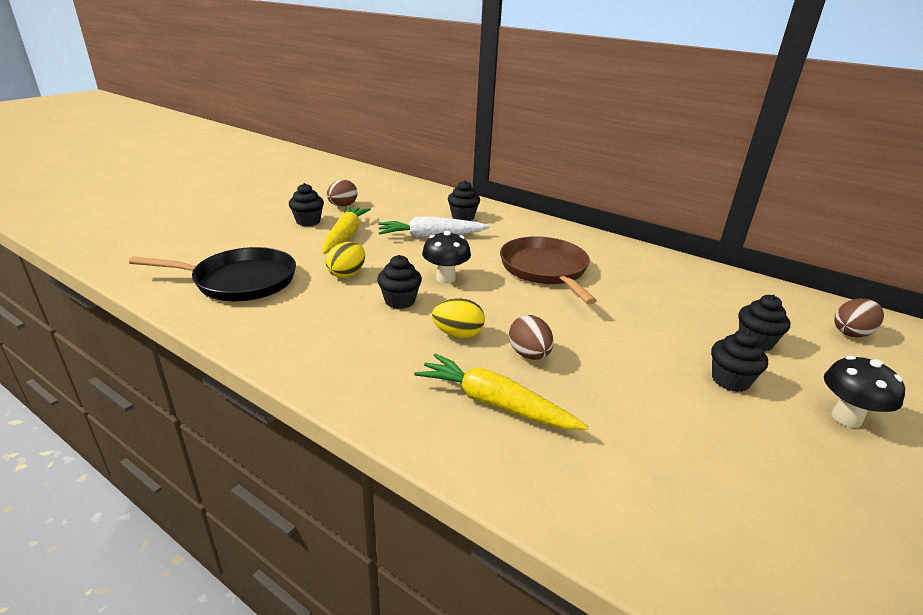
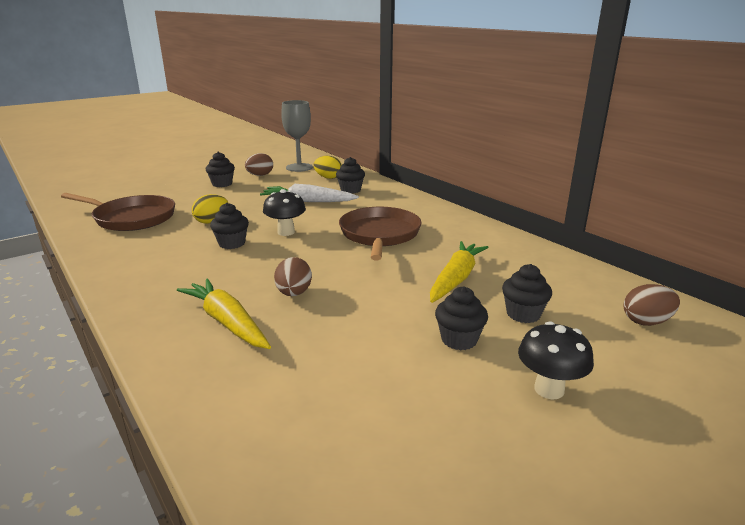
camera: 20 degrees right, 5 degrees down
(240, 281) = (131, 218): black pan -> brown pan
(345, 236) = (239, 196): yellow carrot -> yellow carrot (456, 279)
(378, 192) = (299, 167): none -> grey goblet
(458, 334) = (252, 271): yellow egg -> yellow egg (328, 178)

